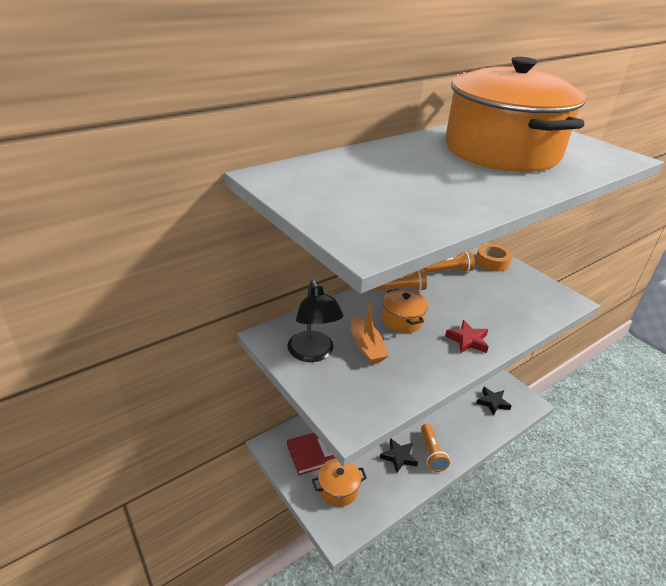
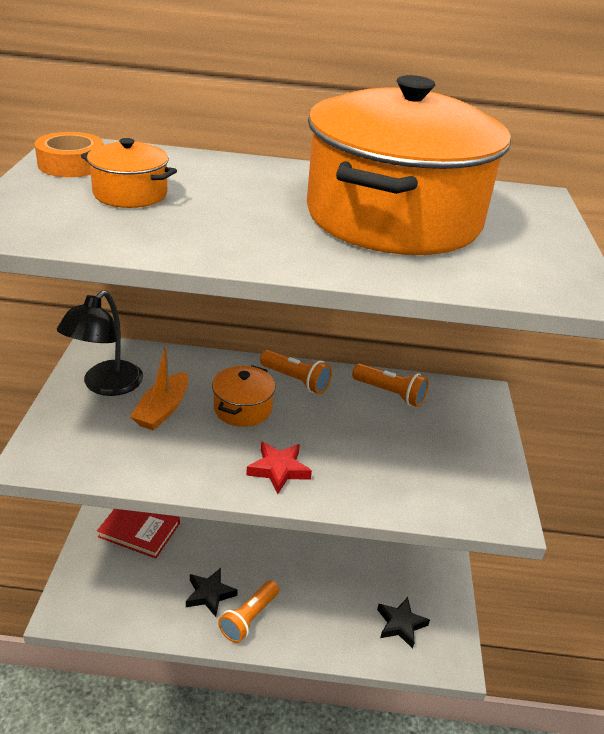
camera: 40 degrees right, 0 degrees up
(338, 489) = (114, 576): orange pot -> orange pot (130, 194)
(492, 262) = (471, 414): orange tape -> orange tape (71, 165)

